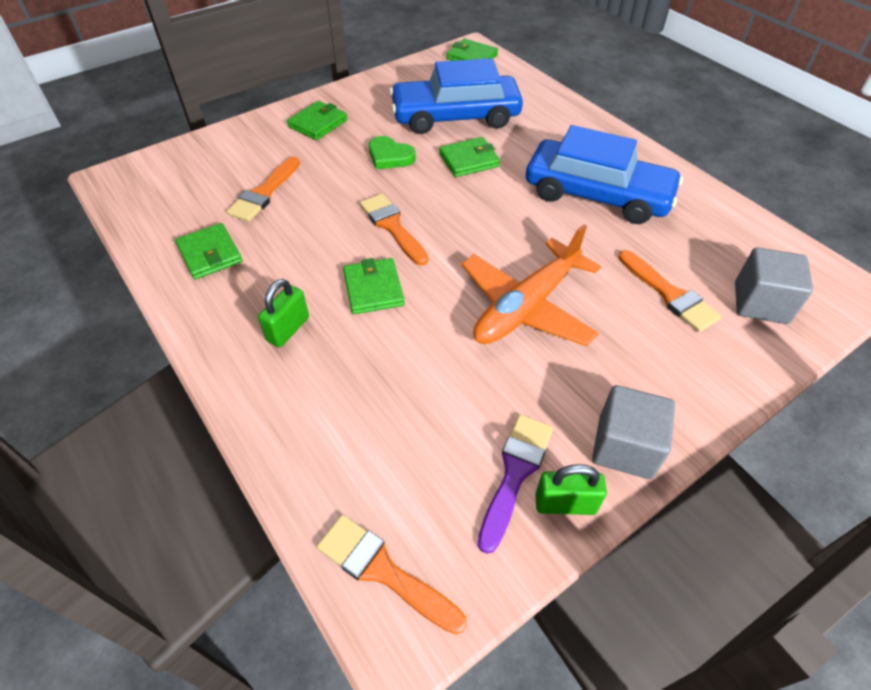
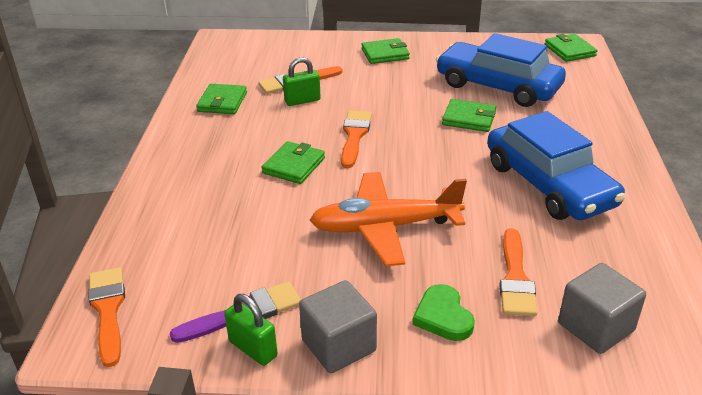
camera: 40 degrees right, 15 degrees down
(288, 329) = (215, 162): green padlock -> green padlock (302, 101)
(390, 156) = (410, 93): green heart -> green heart (443, 316)

